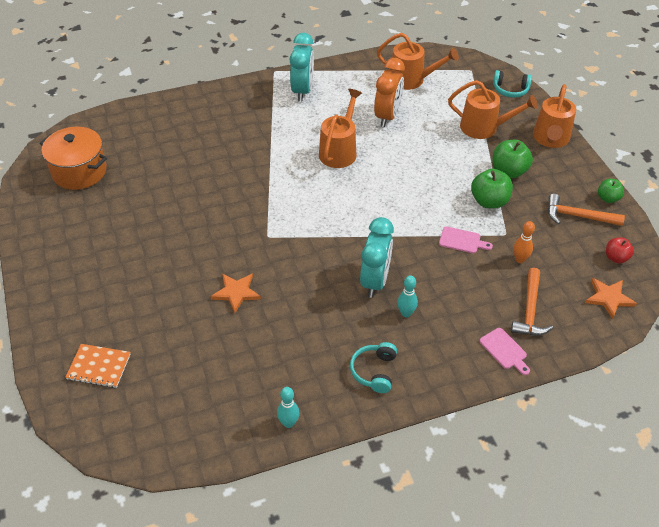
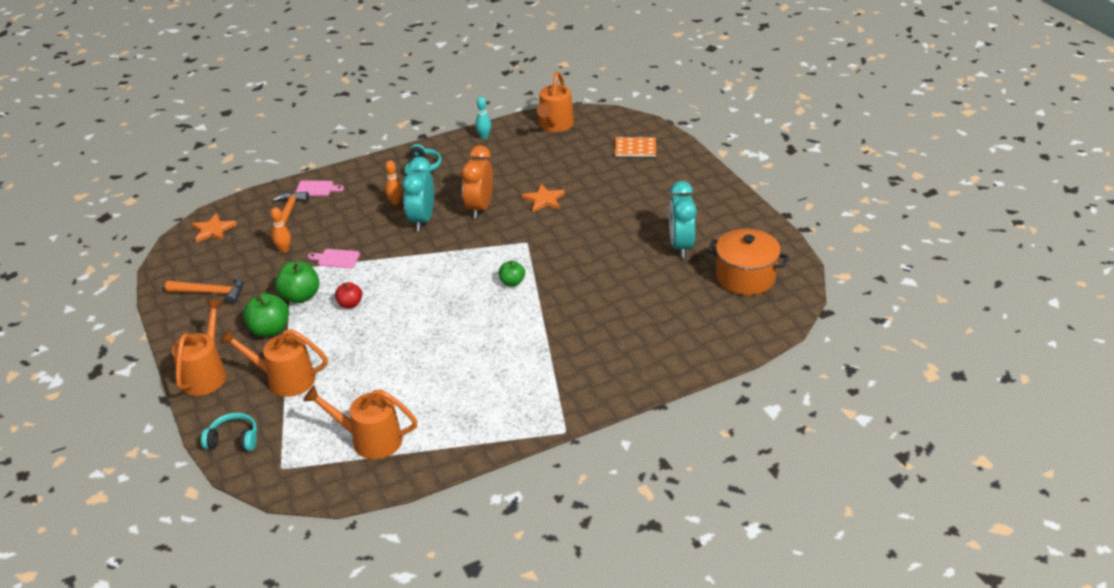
camera: 175 degrees right, 10 degrees down
(302, 91) = (520, 404): turquoise clock -> turquoise clock (681, 246)
(339, 151) = (463, 331): orange watering can -> orange watering can (555, 125)
(387, 116) = (406, 381): orange clock -> orange clock (480, 208)
(406, 313) = (395, 202): turquoise bowling pin -> orange bowling pin
(504, 350) = (316, 188): pink cutting board -> pink cutting board turned 135 degrees clockwise
(607, 198) = (170, 313): green apple -> green apple (512, 282)
(616, 258) = (190, 261): red apple -> red apple (350, 304)

